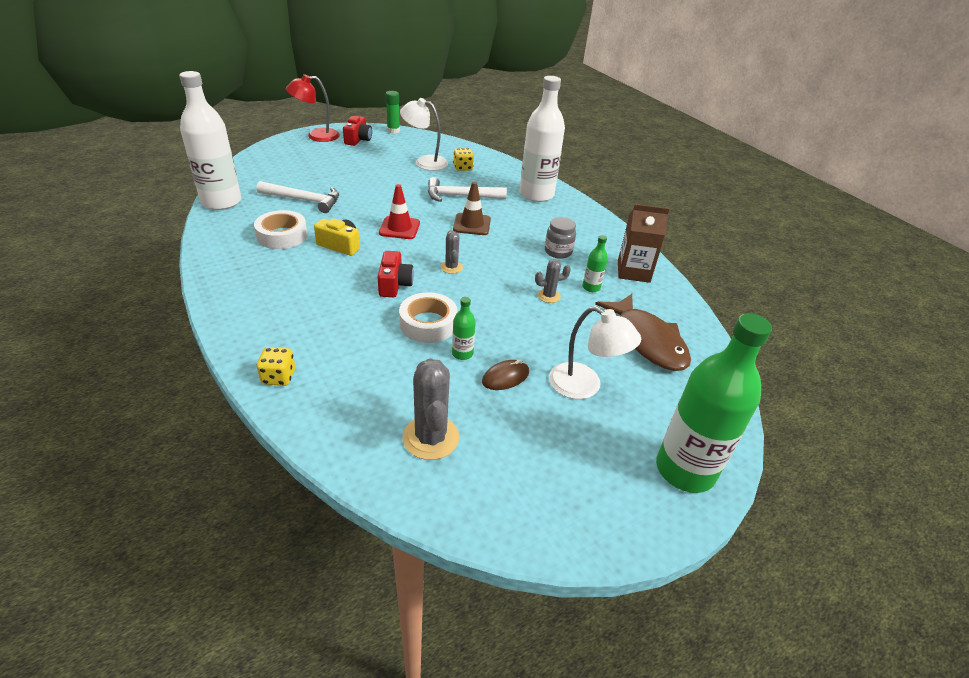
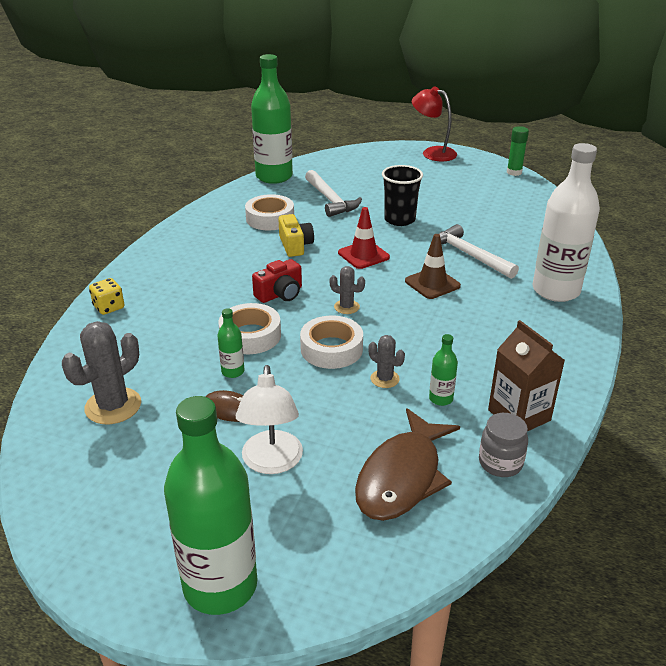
camera: 55 degrees right, 5 degrees down
(221, 202) = (274, 176): white bottle -> green bottle
(358, 140) = (464, 168): red camera -> none
(379, 193) = (399, 219): none -> black cup
(424, 162) = (492, 211): white lamp -> none
(451, 267) = (346, 307): grey cactus -> grey cactus turned 75 degrees clockwise
(463, 168) = (522, 232): yellow dice -> none
(491, 298) = (331, 349): none -> white tape
(558, 252) = (471, 350): grey jar -> grey jar (500, 463)

